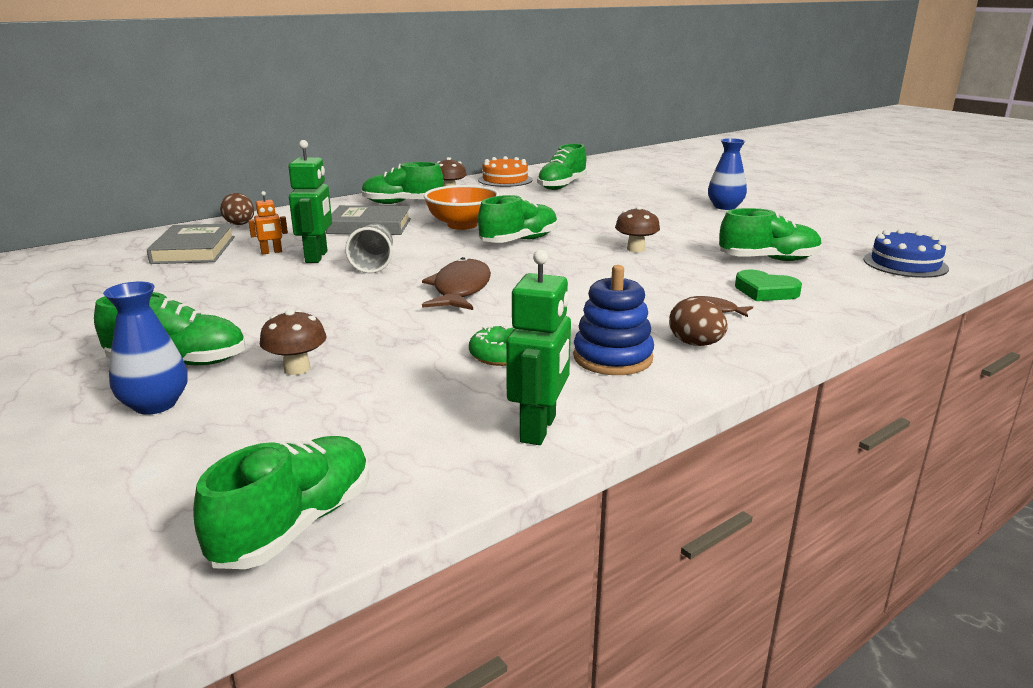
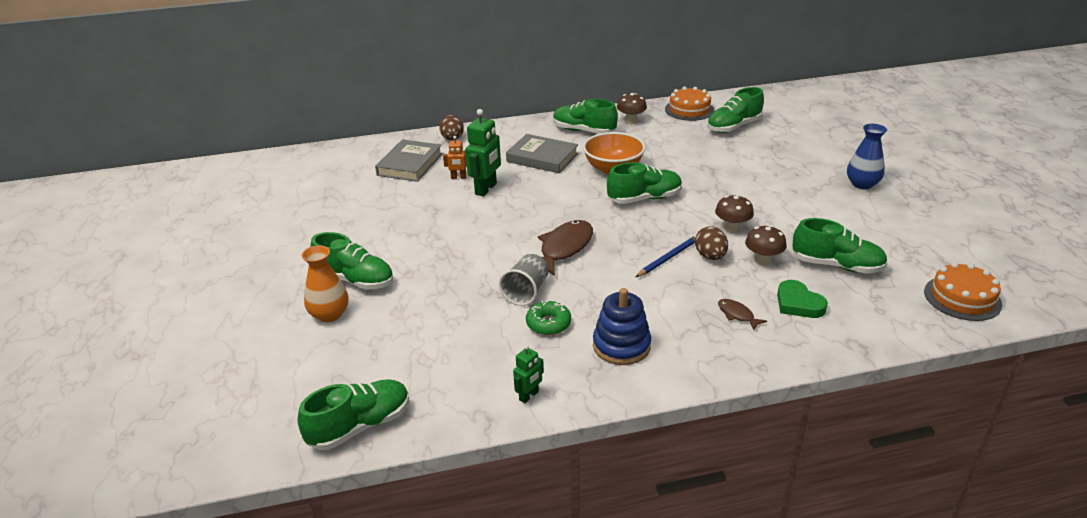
camera: 25 degrees right, 10 degrees up
(155, 404) = (329, 314): blue vase -> orange vase
(297, 369) = (418, 304): brown mushroom -> brown mushroom (763, 260)
(373, 264) = (520, 206): grey cup -> grey cup (526, 292)
(539, 429) = (529, 396): green robot -> green robot, size x0.55
(591, 279) = (668, 258): none -> blue pencil
(695, 344) = (692, 347): brown egg -> brown egg (710, 256)
(905, 264) = (962, 298): blue cake -> orange cake

